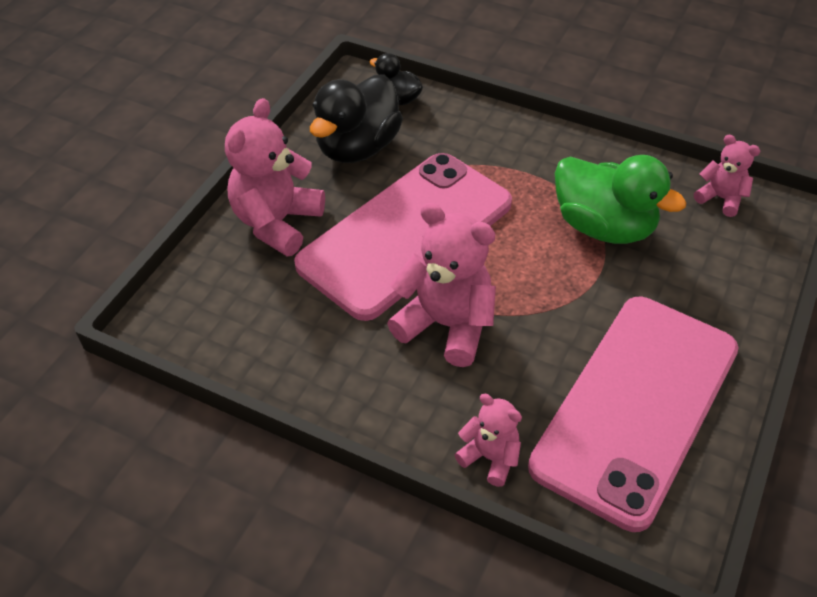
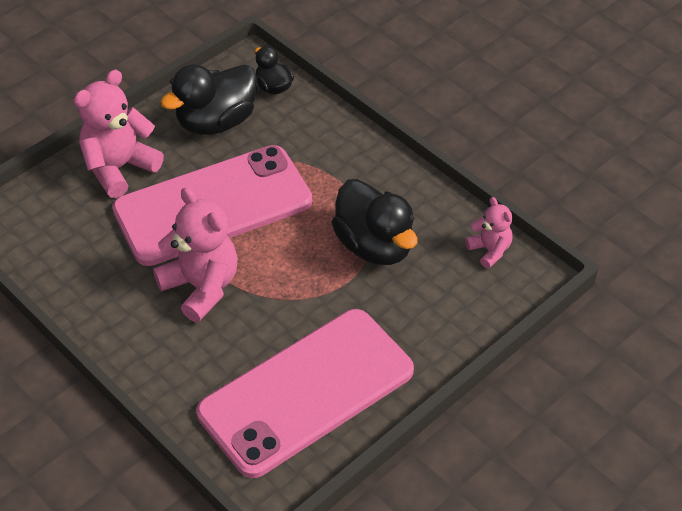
camera: 20 degrees right, 0 degrees up
(490, 457) = (175, 393): pink teddy bear -> none
(603, 226) = (374, 245): green duck -> black duck

